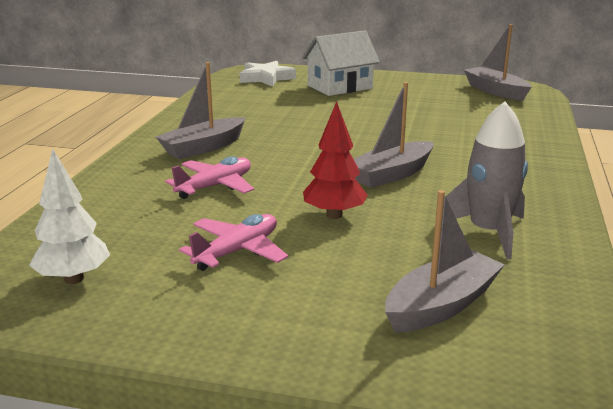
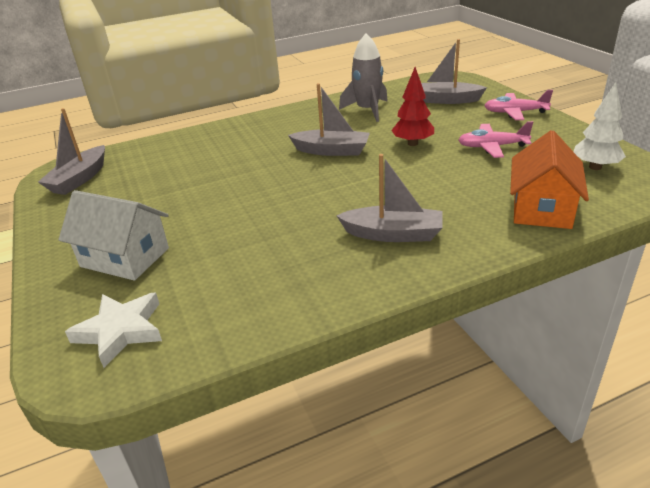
camera: 125 degrees left, 10 degrees up
(100, 208) = (542, 208): none -> orange house
(215, 186) = (443, 190): pink plane -> pink plane (515, 112)

